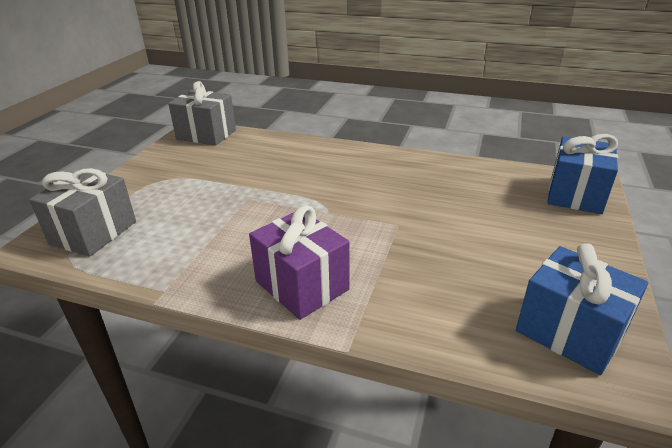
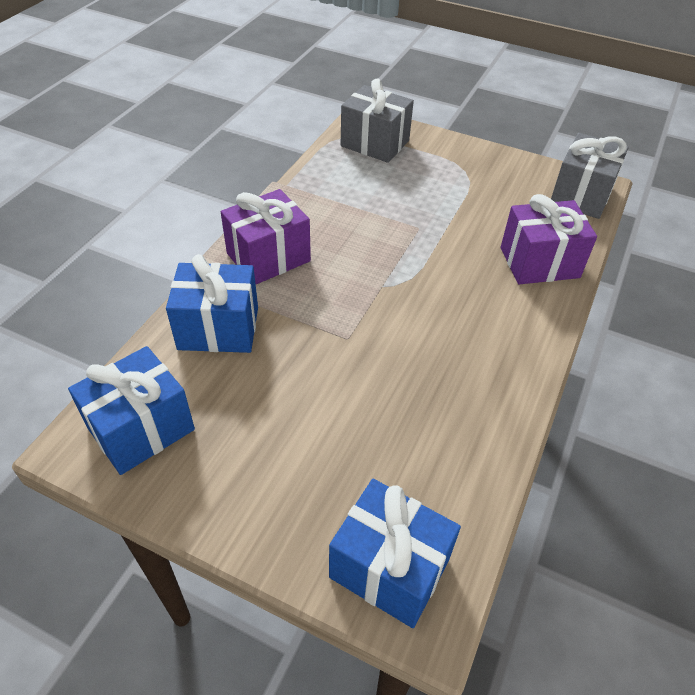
camera: 95 degrees right, 15 degrees up
(287, 150) = (539, 262): none -> purple gift
(419, 304) = (218, 328): none -> blue gift

